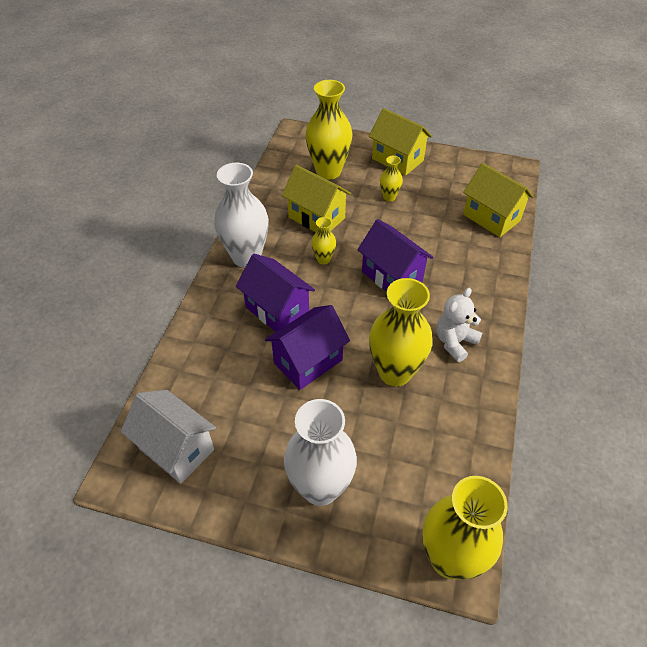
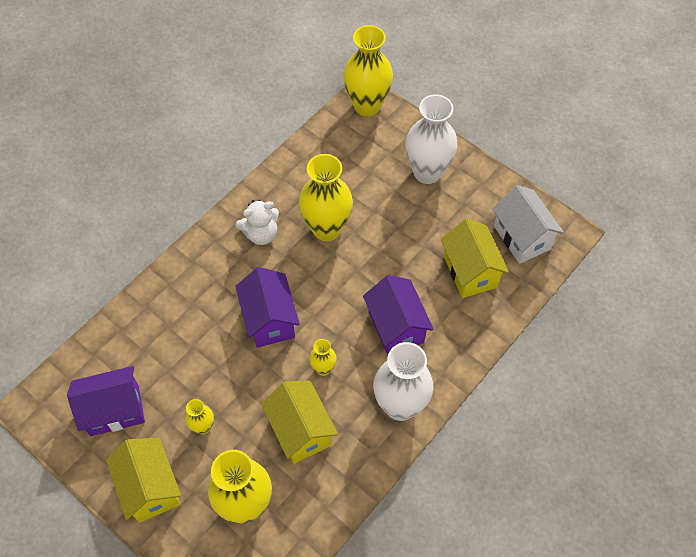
camera: 155 degrees left, 10 degrees up
(308, 361) = (391, 266): purple house -> purple house (114, 410)
(491, 218) = (120, 349): yellow house -> yellow house (470, 271)

